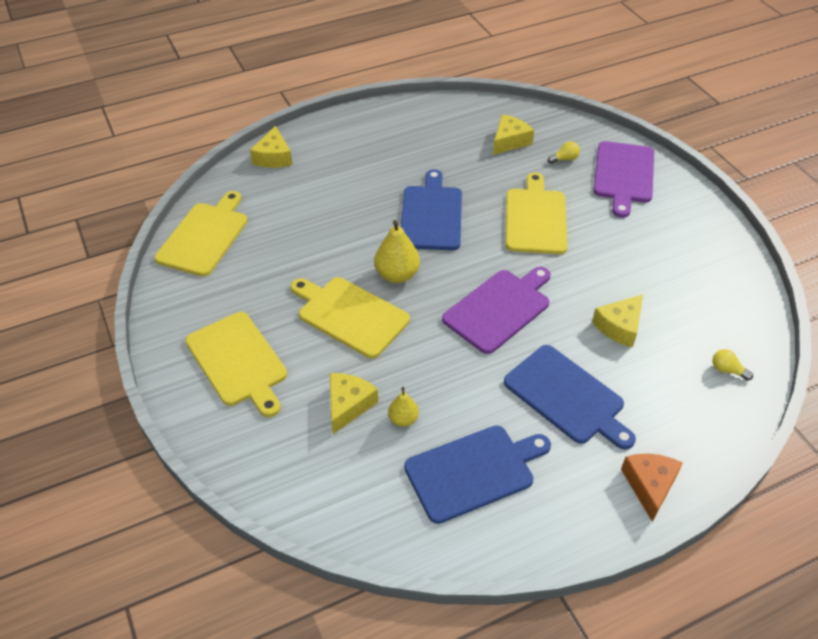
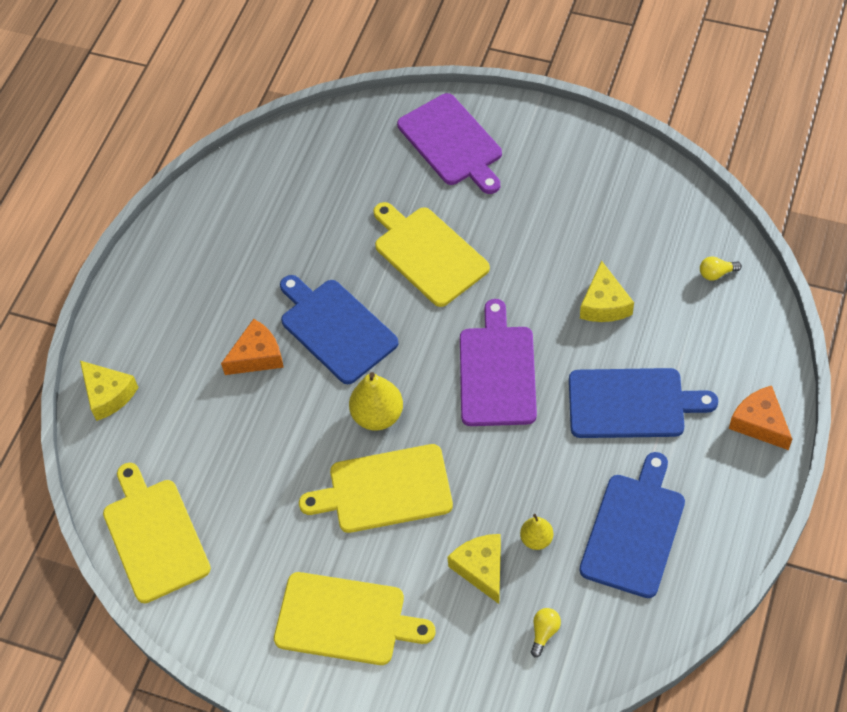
camera: 40 degrees left, 10 degrees up
(371, 196) = (257, 356): none -> orange cheese
(509, 141) = (313, 186): yellow cheese -> none
(564, 159) = (384, 167): yellow light bulb -> yellow light bulb (544, 632)

